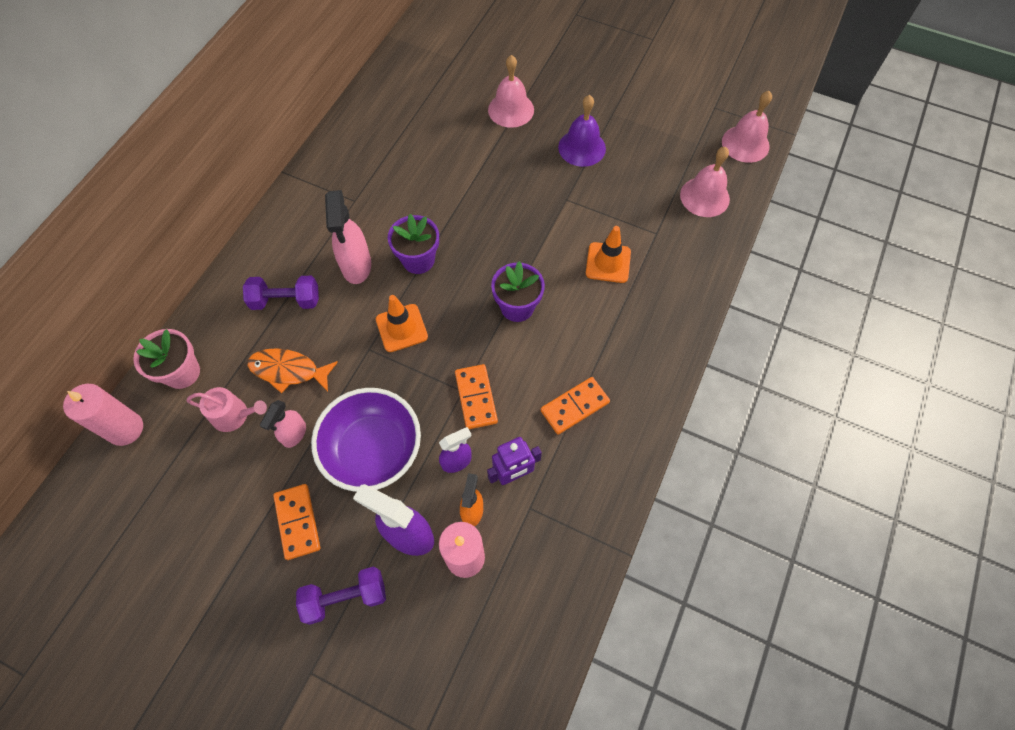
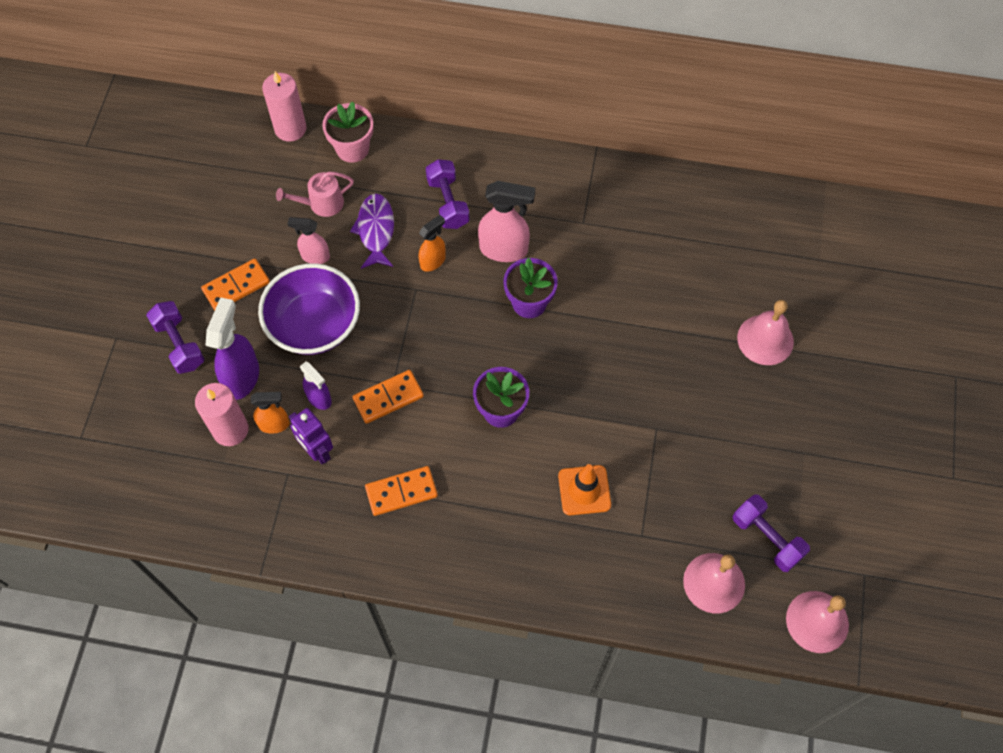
camera: 75 degrees right, 0 degrees up
(234, 415) = (322, 203): pink watering can -> pink watering can turned 75 degrees clockwise
(288, 370) = (376, 230): orange fish -> purple fish
(344, 327) = (433, 261): none -> orange spray bottle
(356, 266) = (504, 250): pink spray bottle -> pink spray bottle turned 150 degrees counterclockwise
(401, 328) = (446, 311): orange traffic cone -> none
(574, 406) = (401, 492): orange domino -> orange domino turned 60 degrees counterclockwise
(582, 147) = (737, 429): purple bell -> none
(675, 155) = (767, 538): none -> purple dumbbell

